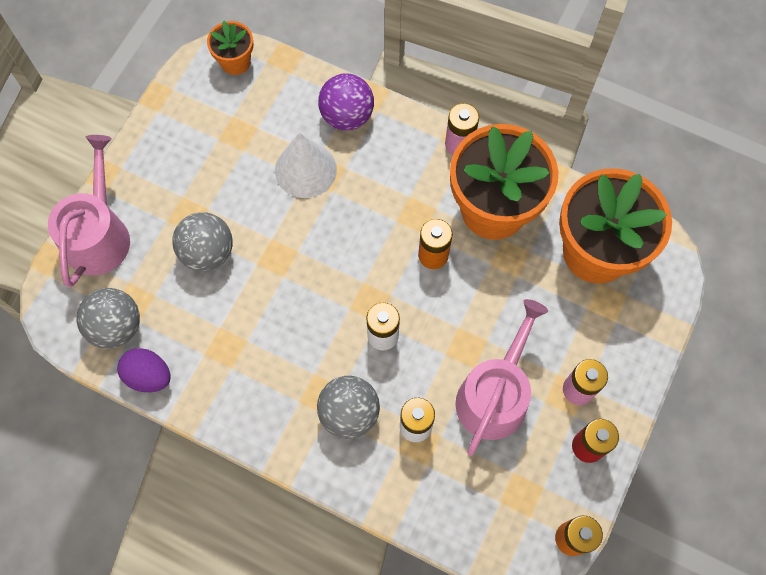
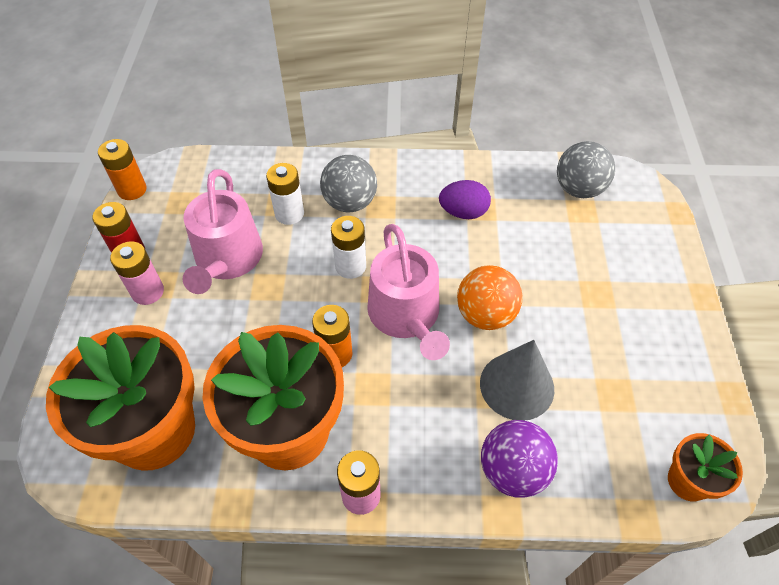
camera: 155 degrees right, 15 degrees down
(99, 234) = (657, 246): pink watering can -> pink watering can (406, 316)
(149, 376) = (525, 169): purple egg -> purple egg (463, 212)
(208, 252) = (552, 270): grey ball -> none
(292, 236) = (485, 314): none -> orange ball
(305, 170) = (517, 385): white cone -> grey cone

